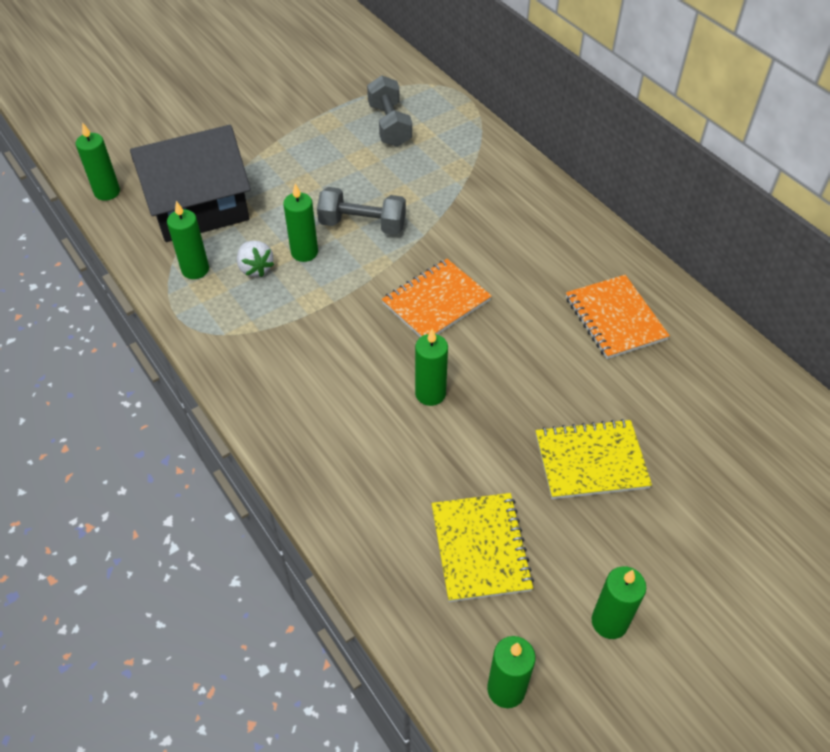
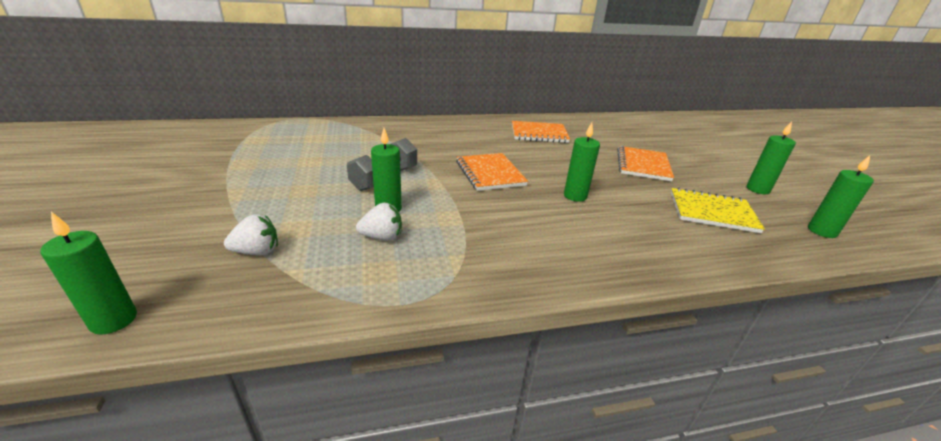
camera: 70 degrees left, 20 degrees down
(195, 269) = (345, 274): green candle -> none
(199, 209) = (257, 252): black house -> white strawberry
(389, 125) = (290, 144): grey dumbbell -> none
(591, 461) = (643, 165): yellow notebook -> orange notebook

